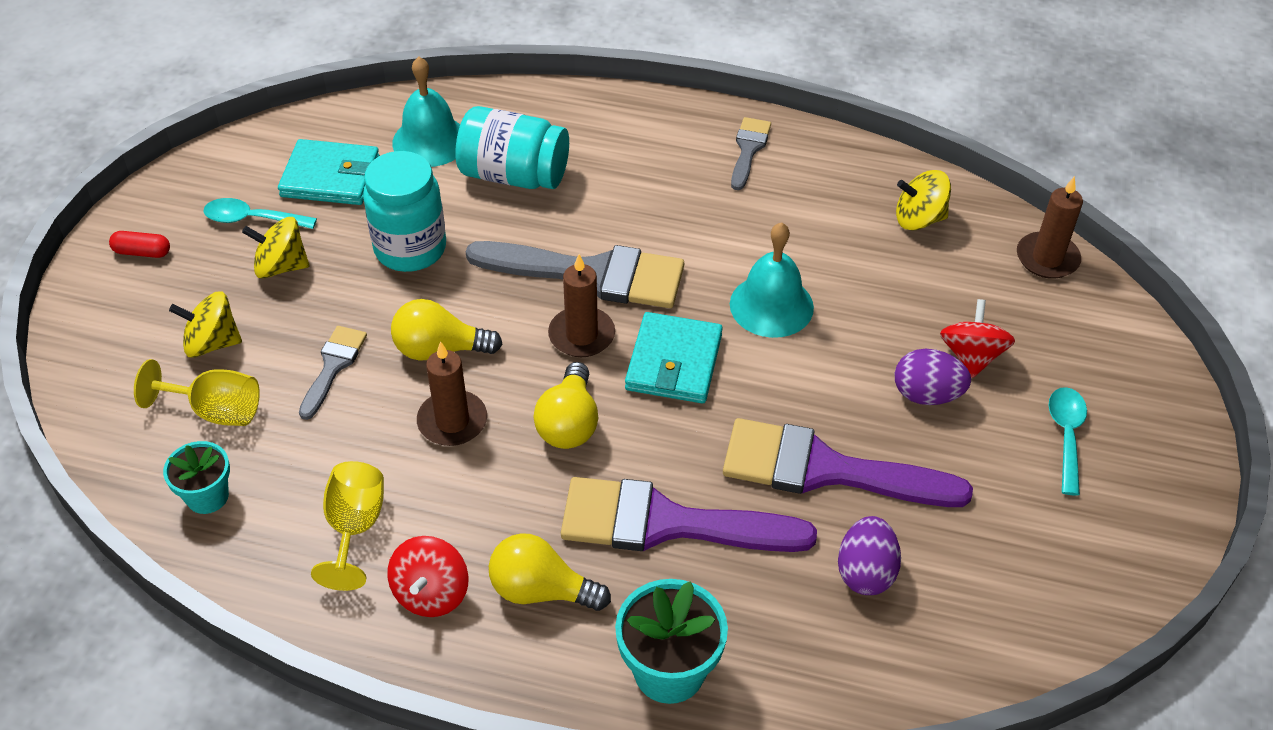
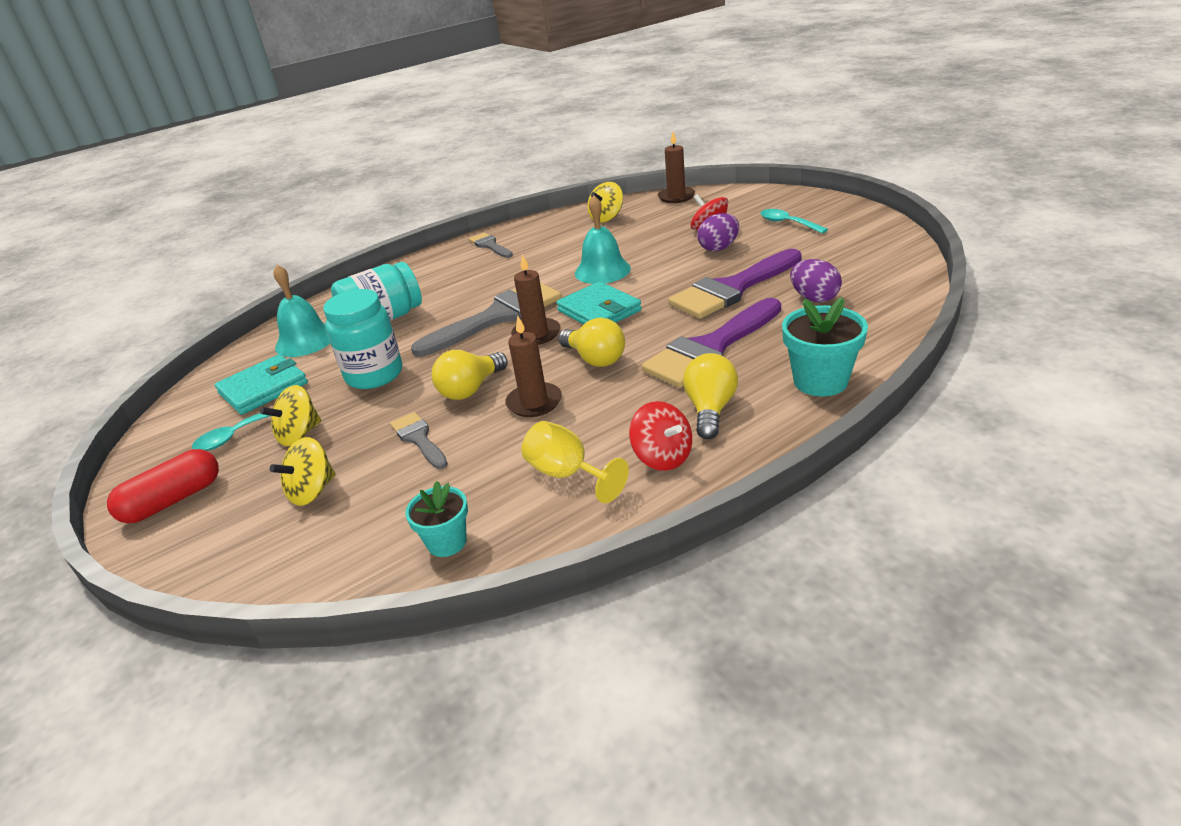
camera: 45 degrees left, 15 degrees down
(142, 252) = (173, 500): red capsule -> red capsule, size x1.79
(216, 411) = (375, 510): yellow goblet -> none
(541, 590) = (710, 410): yellow light bulb -> yellow light bulb turned 135 degrees clockwise

